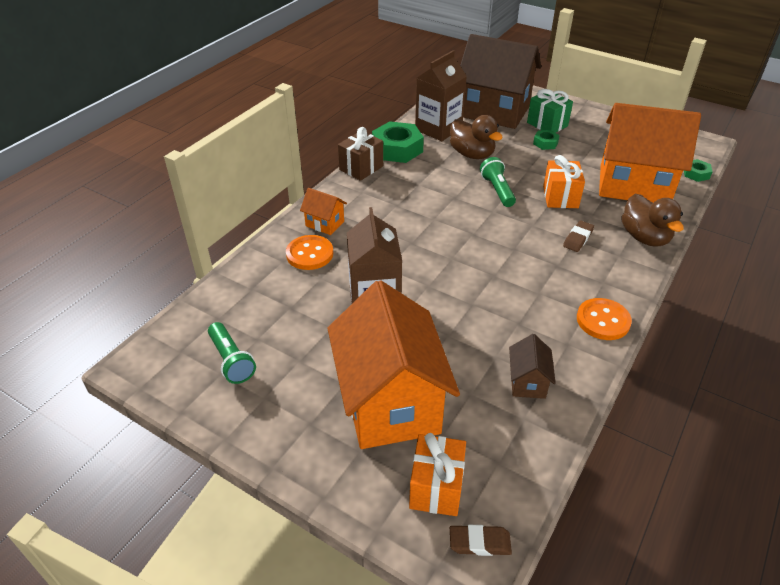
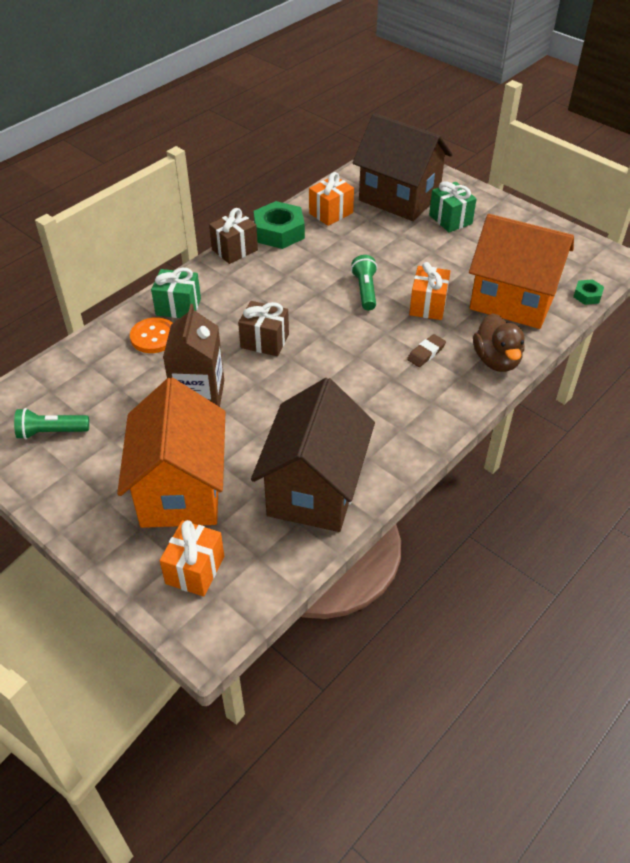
camera: 10 degrees right, 5 degrees up
(231, 361) = (51, 432): green flashlight -> green flashlight turned 105 degrees clockwise
(325, 224) = (178, 307): orange house -> green gift
(421, 245) = (264, 341): none -> brown gift
(438, 129) = (331, 213): brown carton -> orange gift
(472, 154) = (355, 246): brown duck -> none
(479, 542) = (215, 621): brown eraser -> none
(527, 382) = (314, 489): brown house -> brown house, size x2.39
(545, 143) = (439, 242): green nut -> none
(603, 320) = (413, 440): orange button -> none

